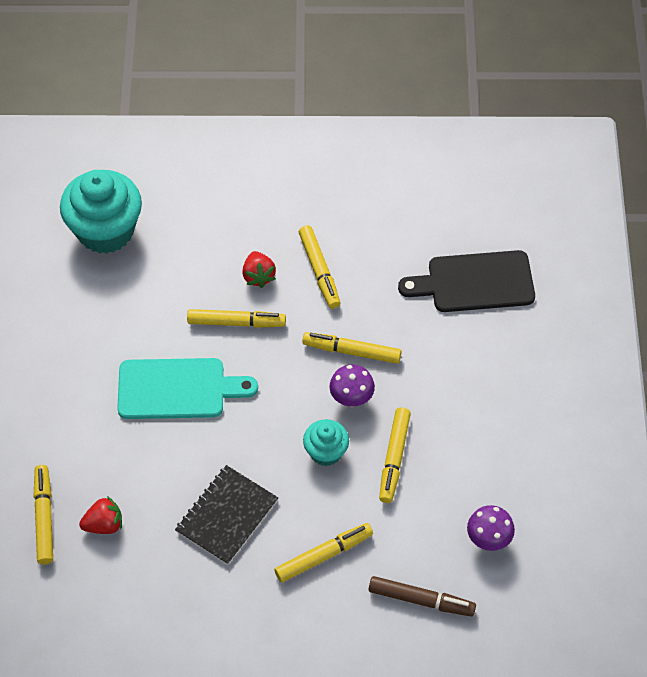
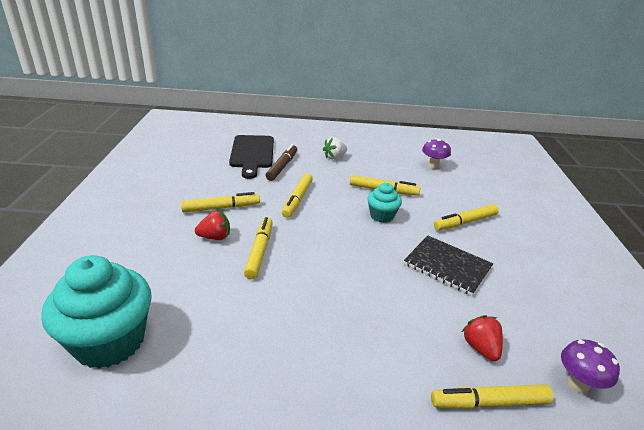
camera: 90 degrees left, 25 degrees down
(177, 389) = (325, 290): turquoise cutting board -> none
(324, 556) = (465, 222): yellow marker -> yellow marker turned 90 degrees counterclockwise
(351, 399) = (337, 202): purple mushroom -> purple mushroom (577, 384)
(421, 600) = (481, 189): brown marker -> brown marker (282, 166)
(488, 394) = (334, 157): none -> white strawberry

